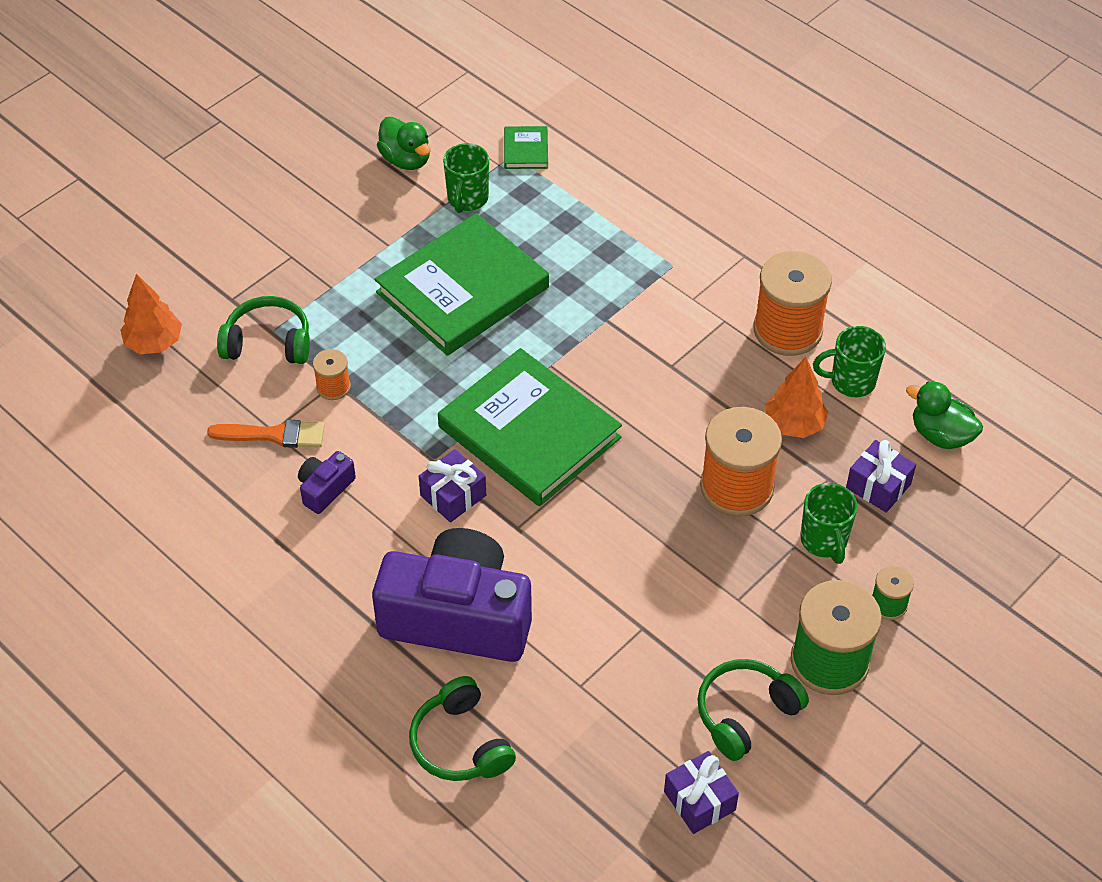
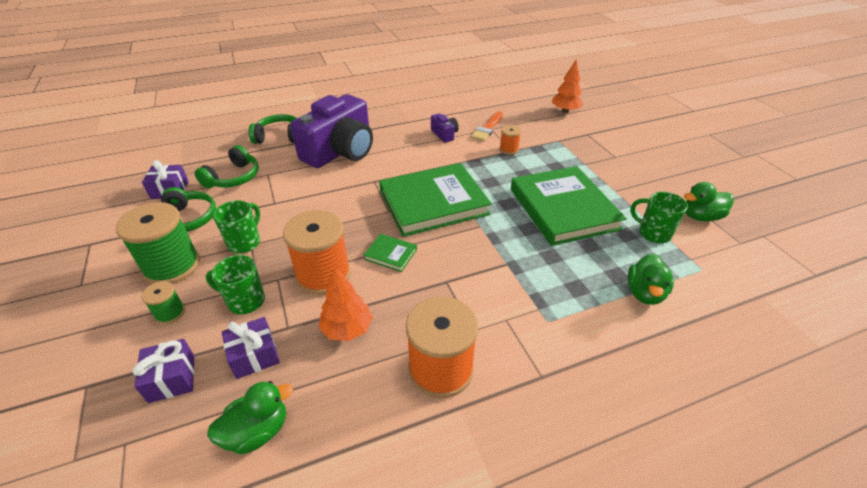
camera: 115 degrees right, 10 degrees down
(268, 343) = (550, 138): green headphones -> green headphones (233, 178)
(453, 495) = (411, 167): purple gift -> purple gift (172, 378)
(526, 150) = (708, 278): green book -> green book (391, 254)
(581, 197) = (644, 293): none -> green duck
(851, 381) = (359, 389): green mug -> green mug (245, 242)

